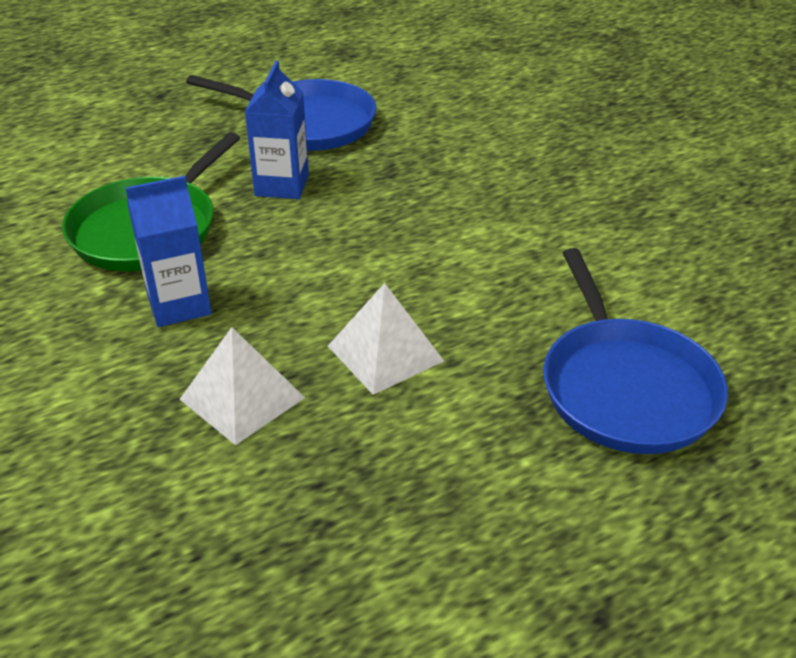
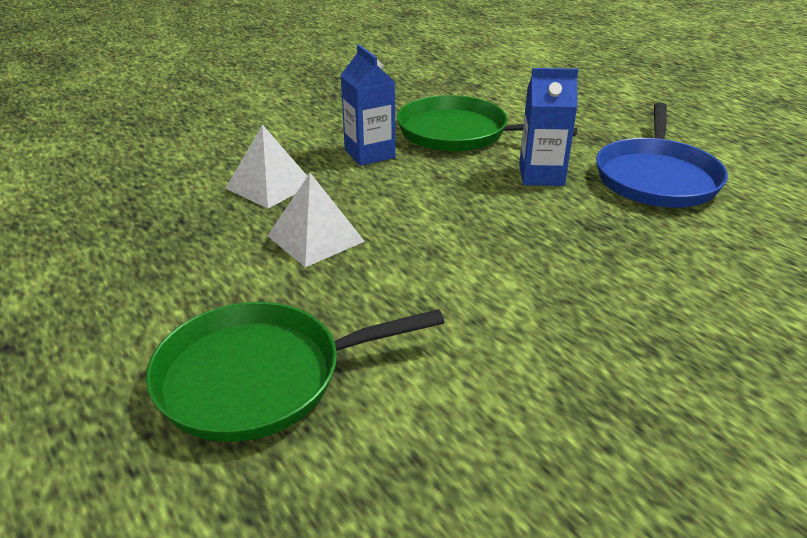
camera: 85 degrees right, 5 degrees down
(625, 387) = (259, 377): blue pan -> green pan

